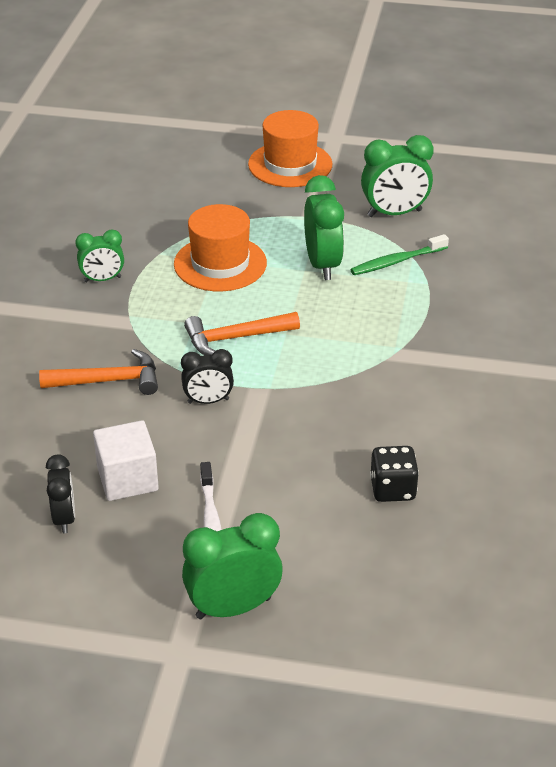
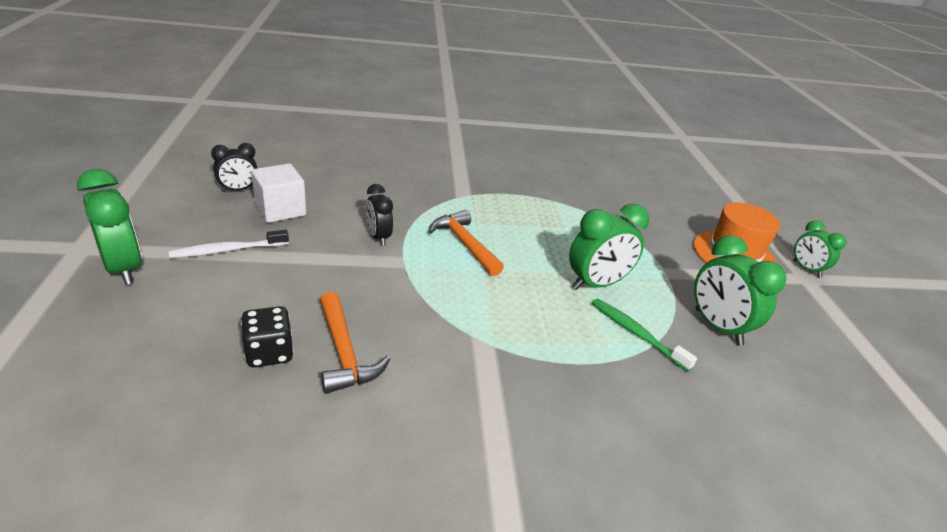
camera: 70 degrees right, 5 degrees down
(102, 279) = (507, 181): green clock -> green clock (806, 269)
(108, 381) = (391, 193): orange hammer -> orange hammer (344, 352)
(220, 264) = (560, 229): orange hat -> none

